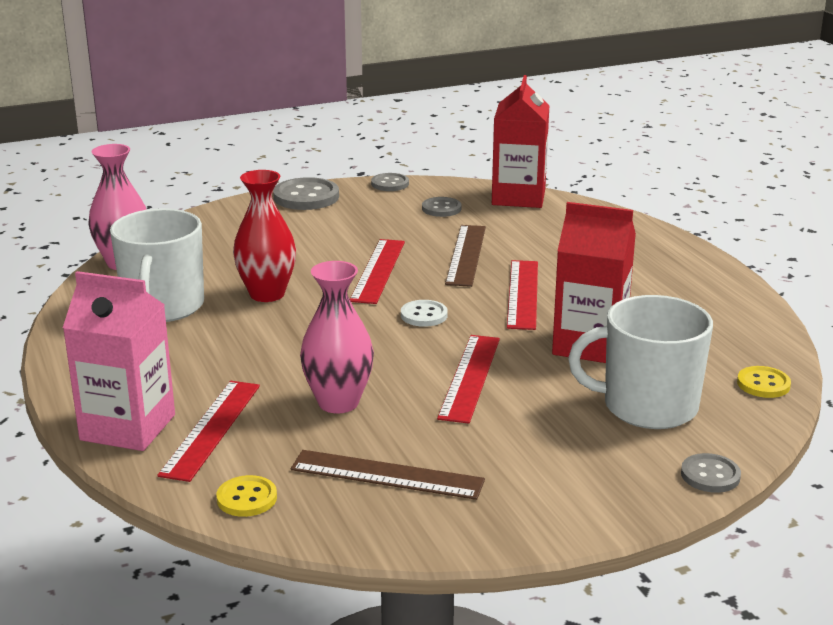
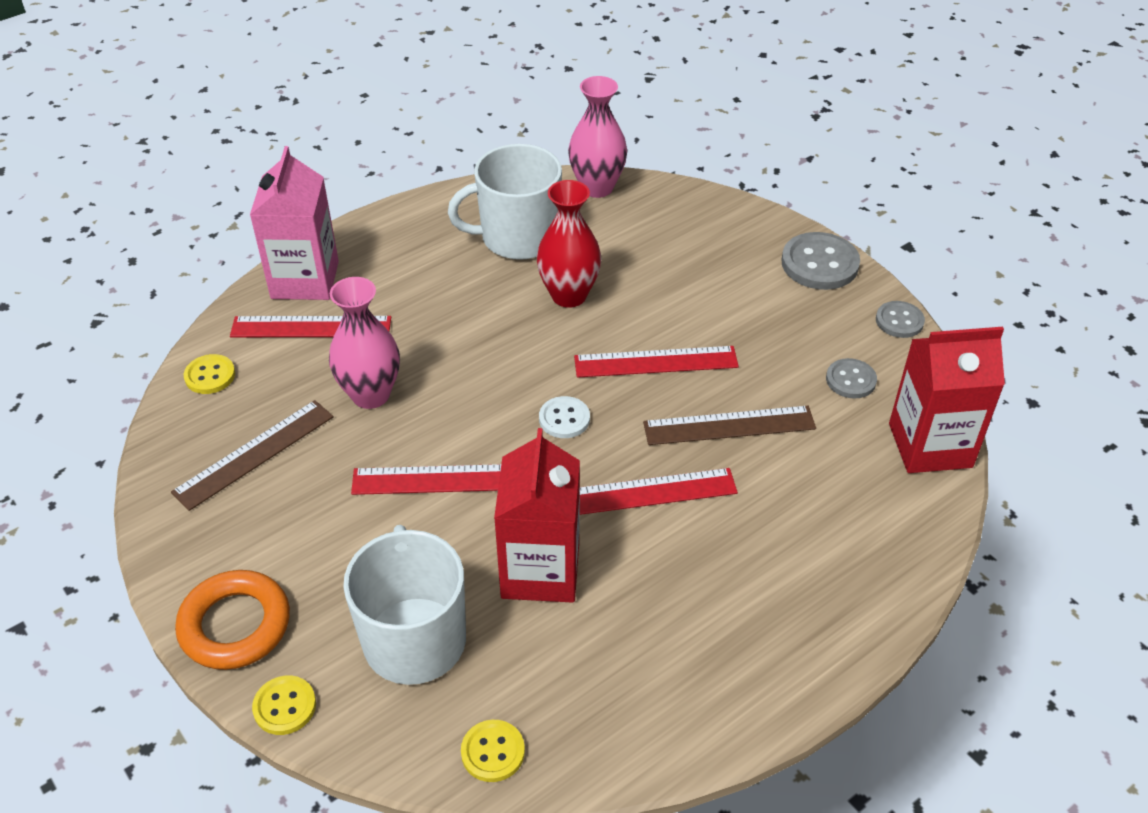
camera: 75 degrees right, 20 degrees up
(387, 475) = (254, 454): brown ruler -> brown ruler turned 45 degrees clockwise
(612, 497) = (235, 625): none -> orange ring
(710, 475) = (284, 706): grey button -> yellow button

